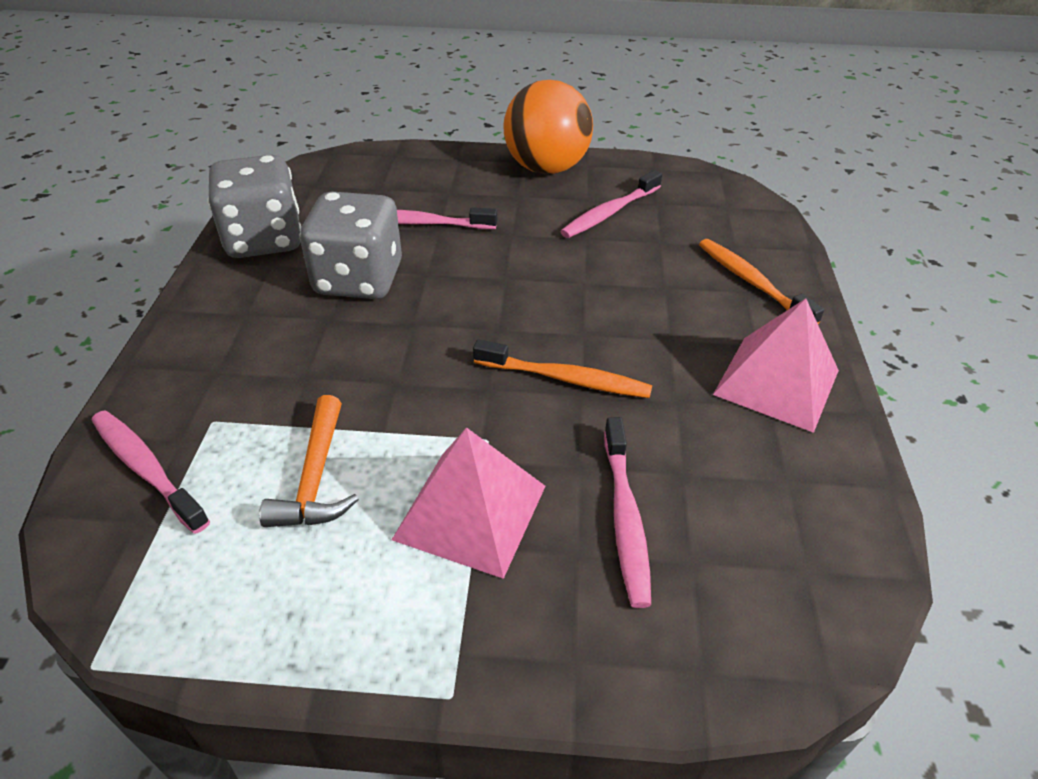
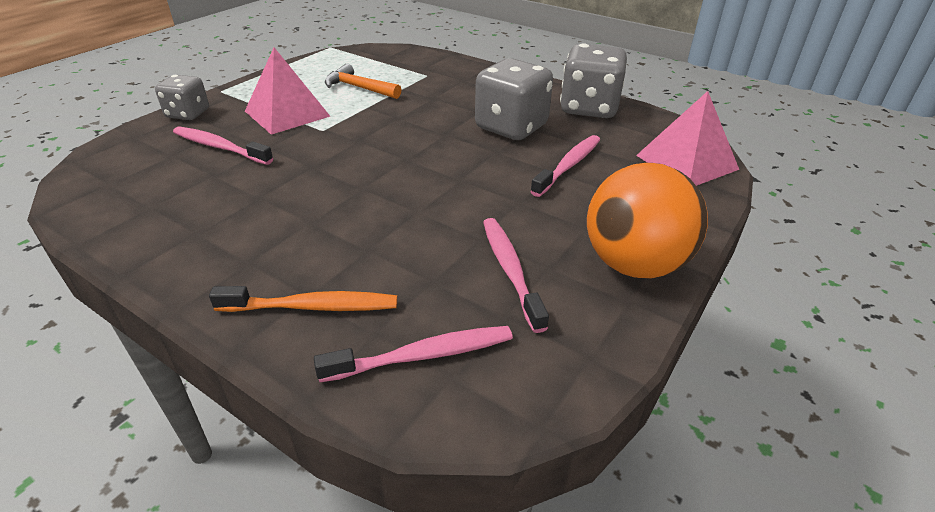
camera: 120 degrees right, 5 degrees down
(147, 469) = (412, 61): pink toothbrush -> pink toothbrush (422, 356)
(565, 378) = (331, 165): orange toothbrush -> none
(576, 660) = (188, 114): none -> grey dice
(777, 382) = (206, 248): pink pyramid -> pink pyramid (686, 162)

